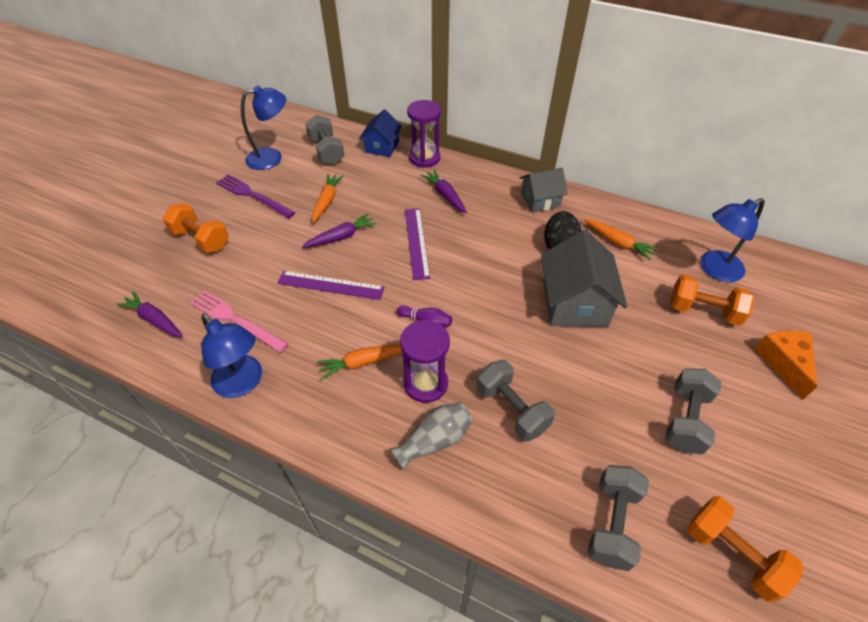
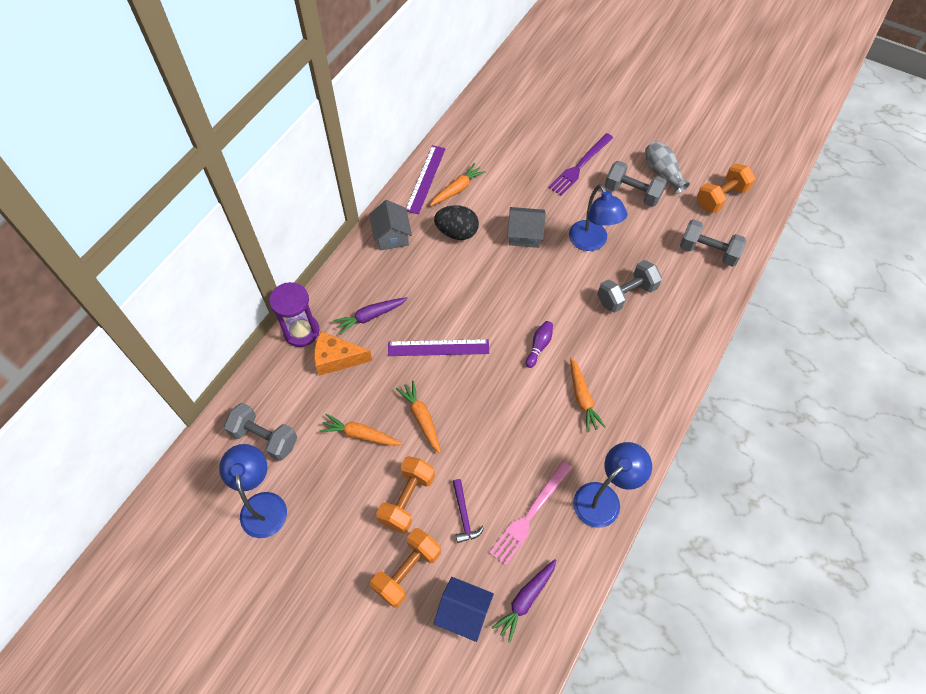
camera: 85 degrees left, 10 degrees up
(243, 272) = (464, 515): none -> purple hammer
(253, 195) = (336, 520): purple fork -> purple fork (580, 166)
(326, 151) = (264, 438): grey dumbbell -> grey dumbbell turned 45 degrees clockwise
(331, 285) = (489, 427): purple ruler -> purple ruler (425, 179)
(341, 237) = (421, 418): purple carrot -> orange carrot
(382, 147) = (269, 375): blue house -> blue house (463, 612)
(425, 383) = (603, 351): purple hourglass -> none
(435, 440) = (654, 348): grey vase -> grey vase (662, 173)
(574, 303) = (524, 234): grey house -> grey house, size x0.61
(703, 311) = (537, 155): orange dumbbell -> orange dumbbell (407, 499)
(714, 270) = (495, 135): blue lamp -> blue lamp (591, 242)
(783, 363) = (586, 126): orange cheese -> orange cheese (337, 359)

